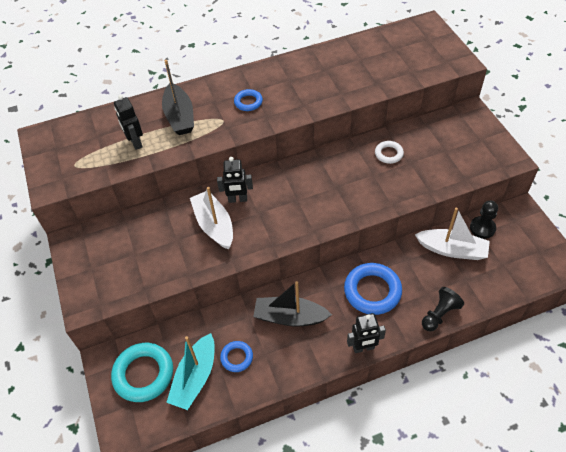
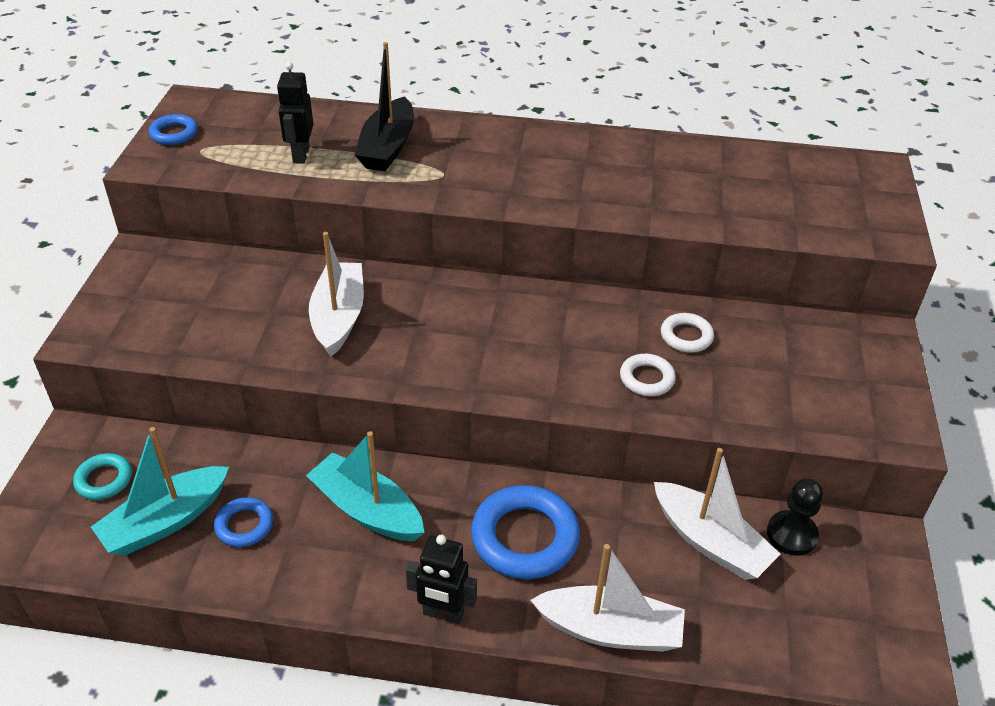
camera: 25 degrees right, 10 degrees down
(143, 374) = (104, 480): turquoise ring -> turquoise ring, size x0.54
(237, 199) = (400, 299): black robot -> none
(248, 102) = (500, 166): blue ring -> blue ring (174, 134)
(290, 317) = (367, 510): black boat -> turquoise boat
(387, 185) = (646, 378): none -> white ring
(439, 314) = (610, 630): black pawn -> white boat

